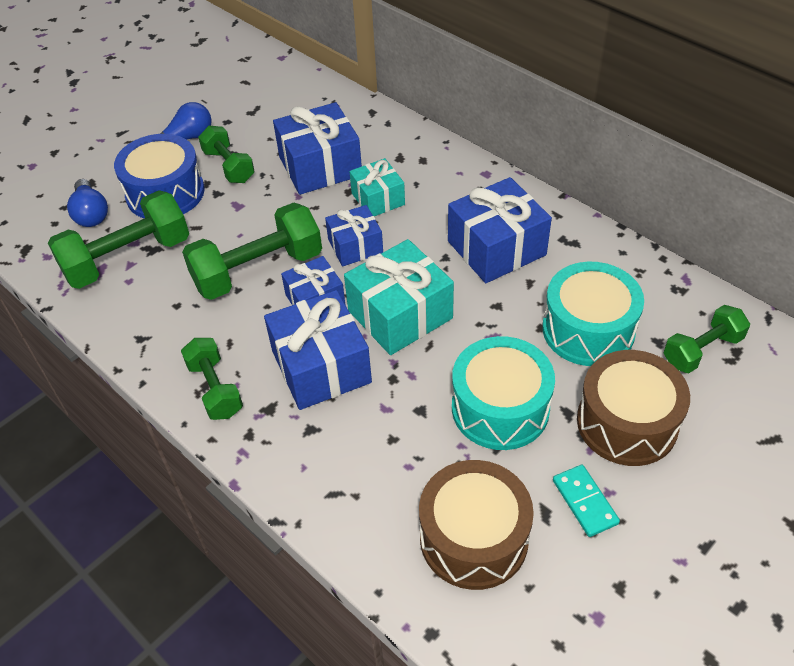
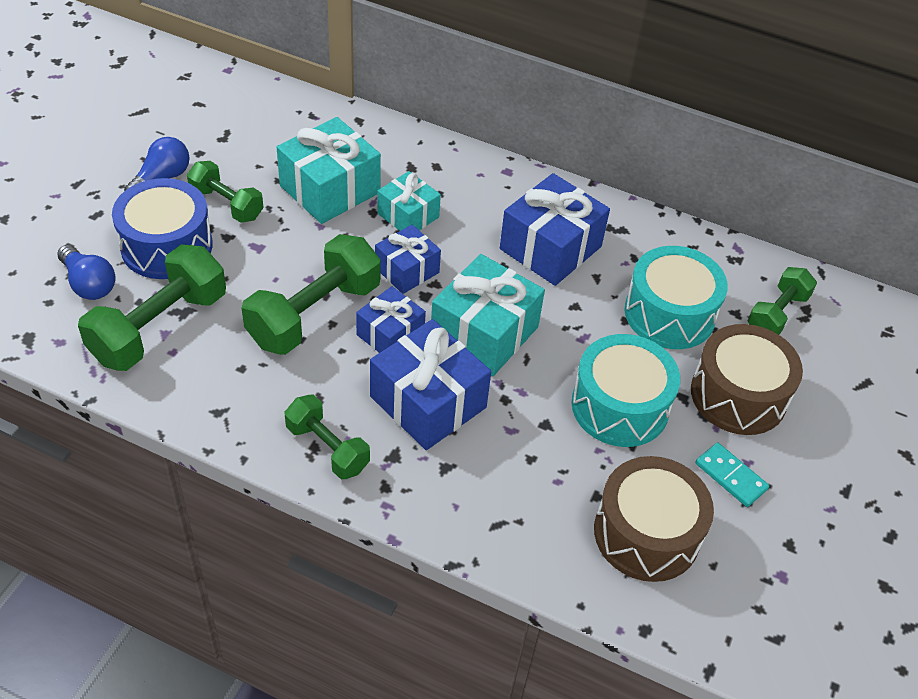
camera: 25 degrees left, 0 degrees up
(320, 166) = (330, 189): blue gift -> turquoise gift

